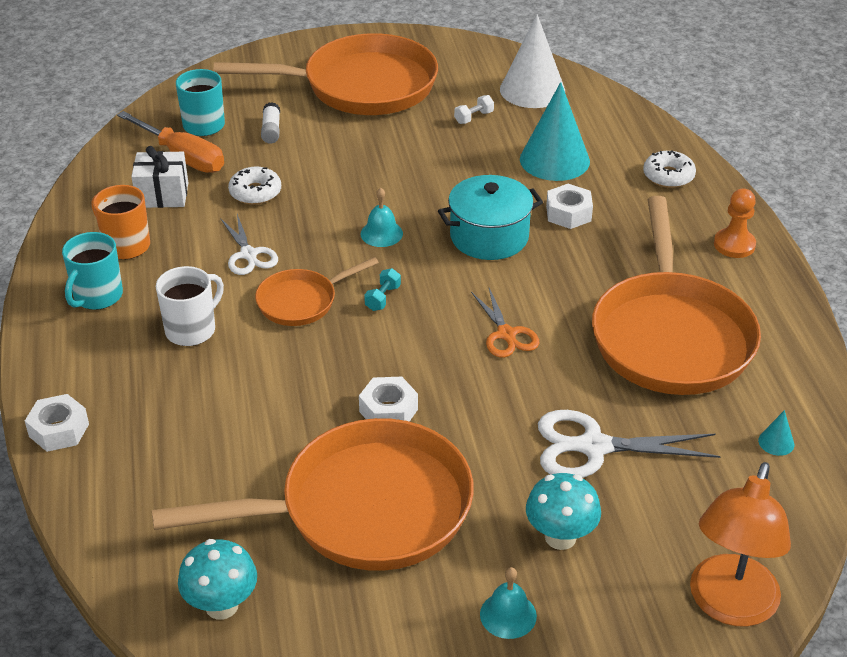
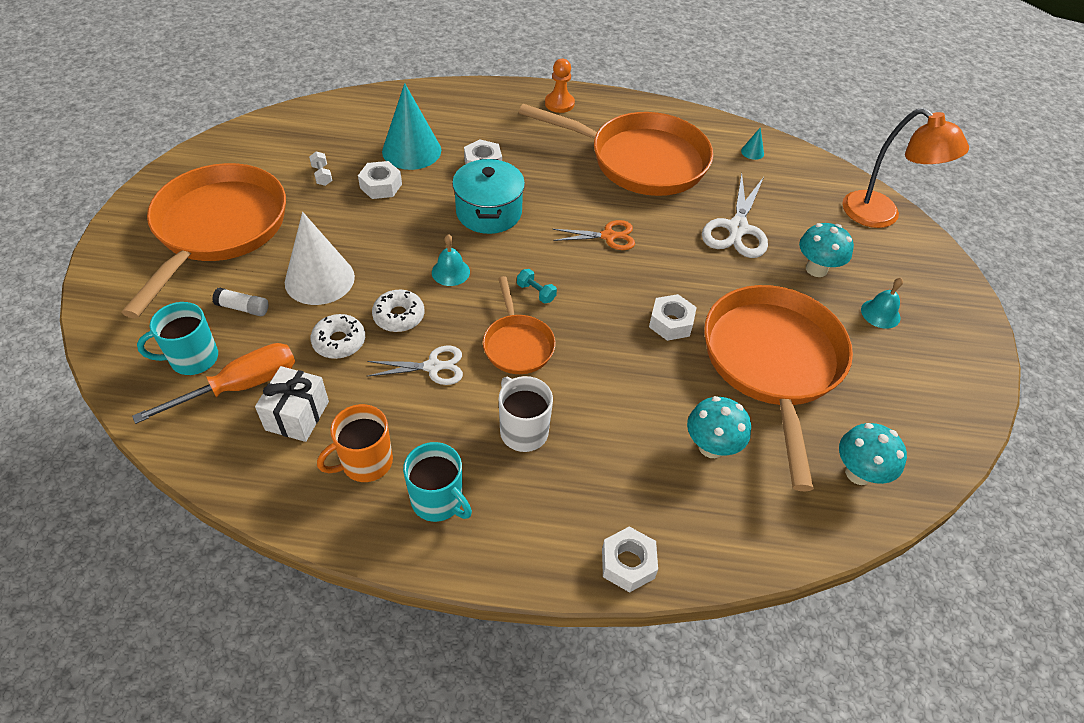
camera: 75 degrees left, 10 degrees up
(218, 470) = (711, 447): none -> turquoise mushroom
(483, 156) = (381, 186): none -> white nut
(532, 90) = (307, 133): white cone -> white cone (319, 279)
(668, 176) = (467, 105): white donut -> white donut (399, 316)

